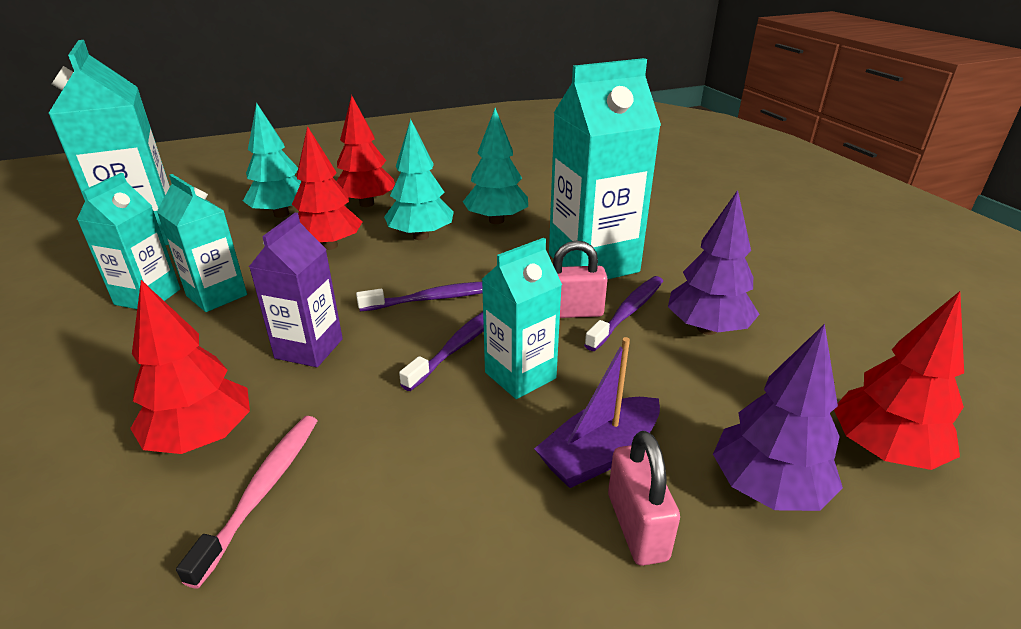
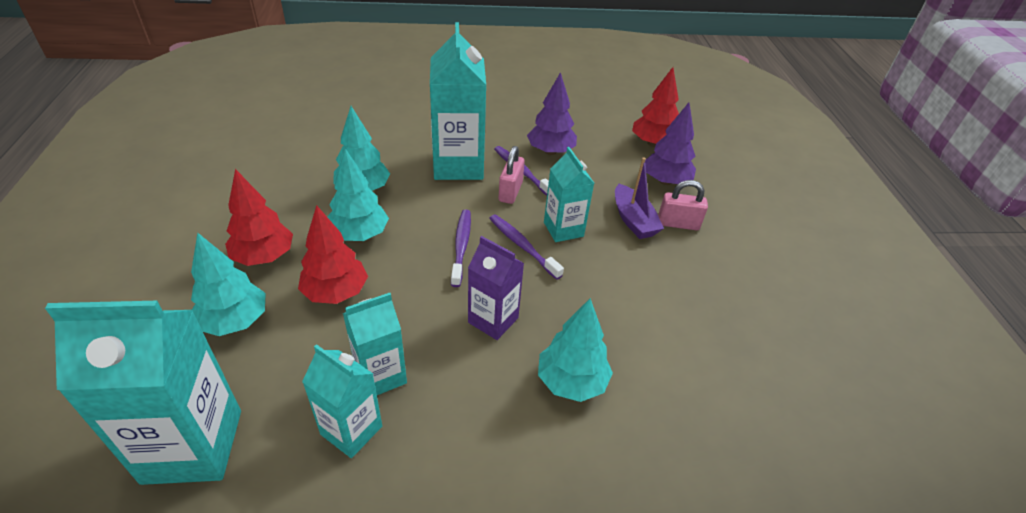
camera: 75 degrees left, 10 degrees up
(202, 437) = (571, 382): red tree -> turquoise tree
(262, 491) = (626, 352): pink toothbrush -> none

